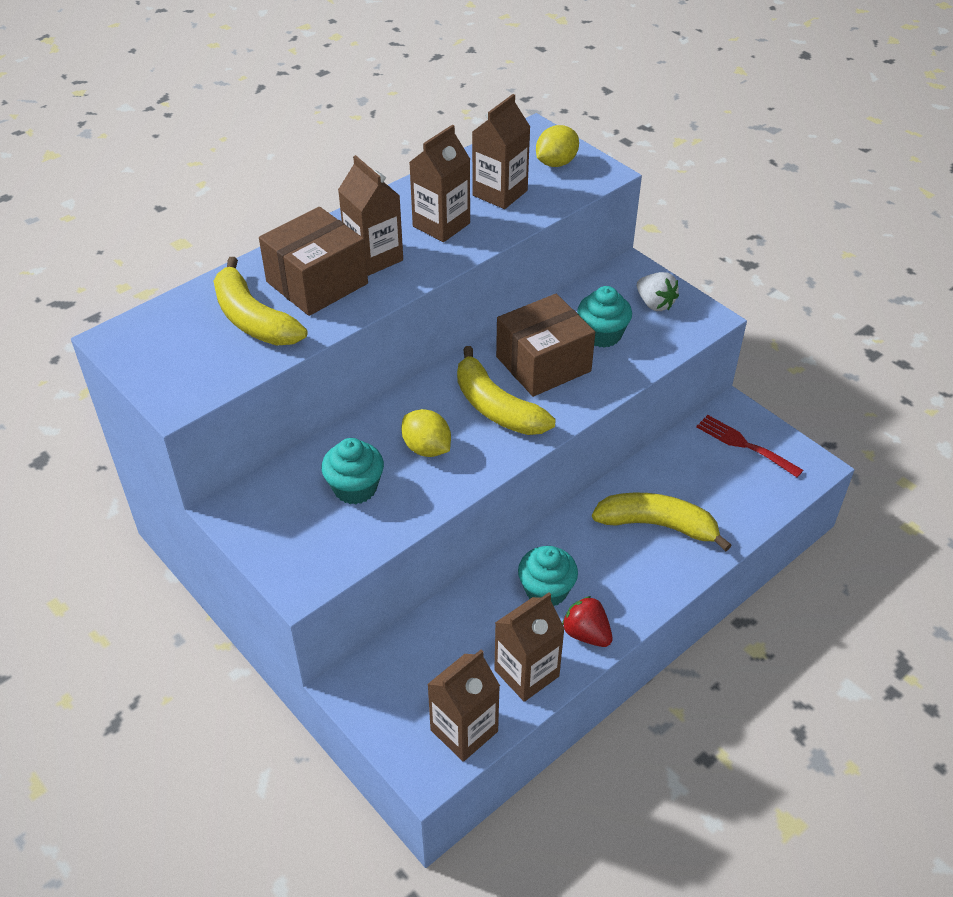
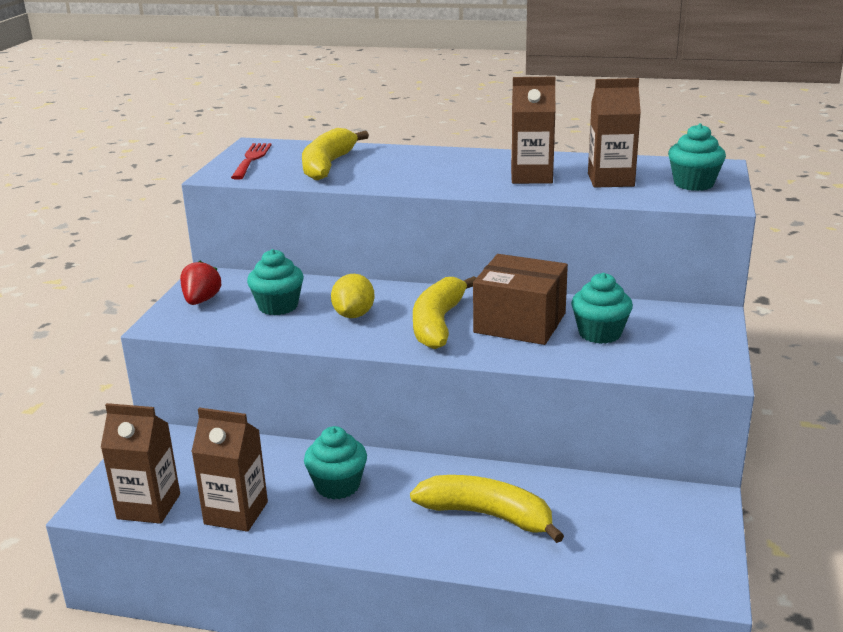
camera: 55 degrees right, 20 degrees down
(317, 283) = (395, 167): brown box -> none
(374, 257) = (453, 172): brown carton -> none
(556, 163) = (693, 184): yellow lemon -> turquoise cupcake
(586, 634) = (310, 527): red strawberry -> red strawberry (201, 301)
(655, 304) = (685, 342): white strawberry -> none
(657, 525) = (487, 515): yellow banana -> yellow banana turned 45 degrees counterclockwise
(744, 445) = (667, 527): red fork -> red fork (251, 159)

